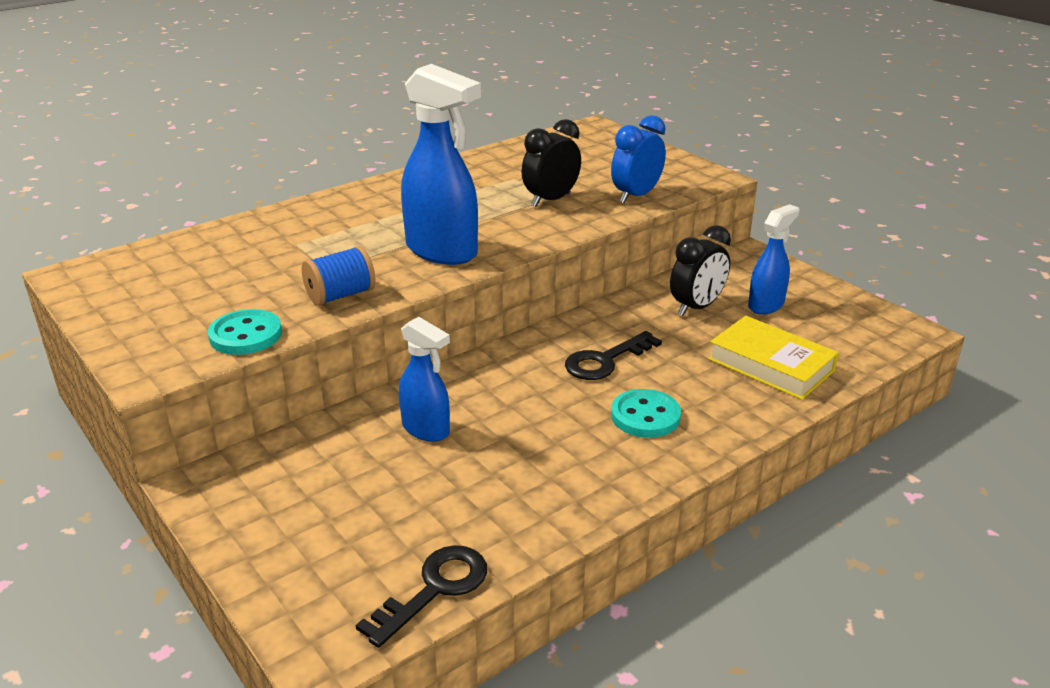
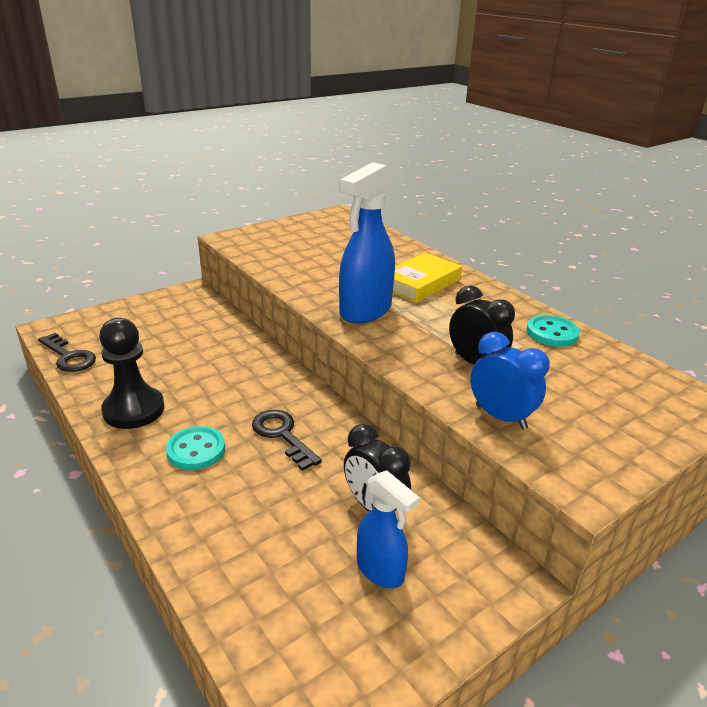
camera: 90 degrees right, 0 degrees up
(246, 335) = (258, 256): turquoise button -> turquoise button (552, 333)
(341, 295) = (301, 278): blue spool -> none
(426, 429) = (215, 353): blue spray bottle -> none
(576, 480) = (134, 410): none -> black pawn
(771, 364) = (254, 549): yellow book -> yellow book (420, 283)

